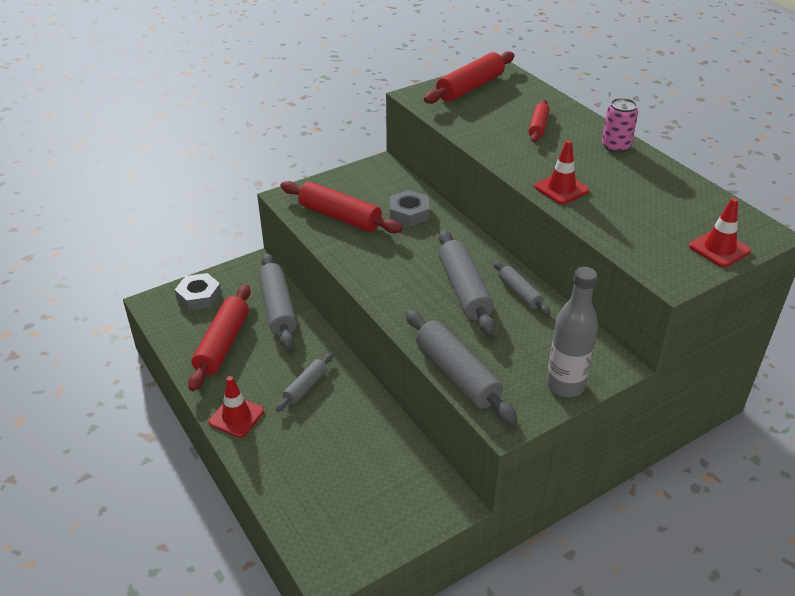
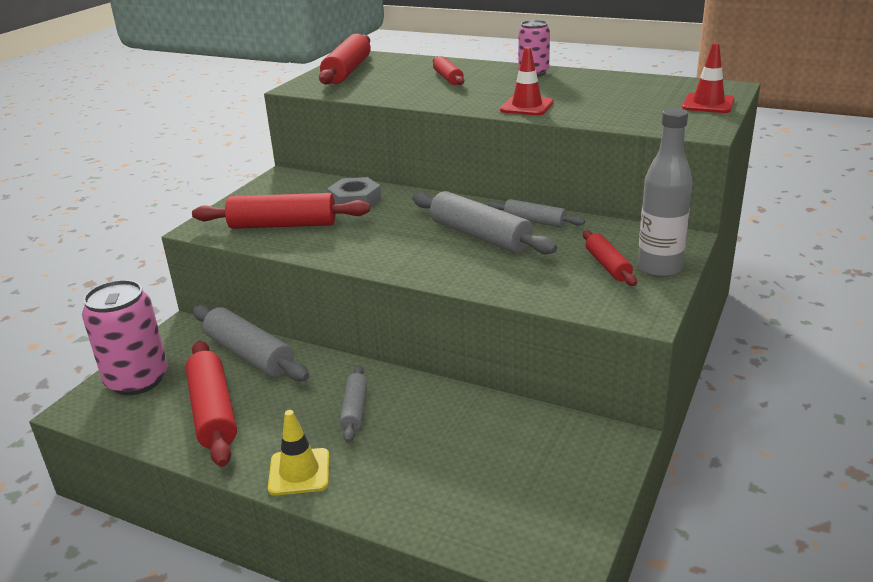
camera: 30 degrees left, 10 degrees down
(199, 296) = (137, 380): grey nut -> pink can
(236, 417) = (299, 472): red traffic cone -> yellow traffic cone
(457, 374) = (553, 298): grey rolling pin -> none
(529, 363) = (608, 265): none -> red rolling pin

